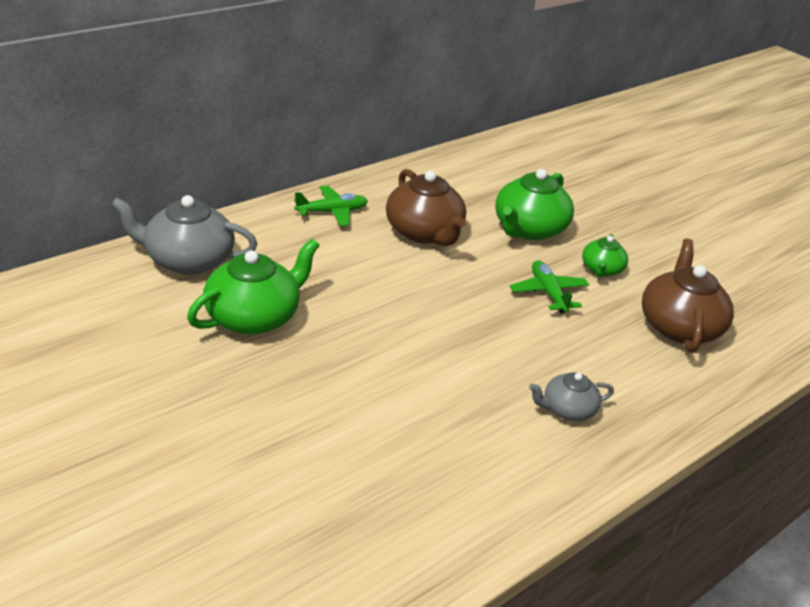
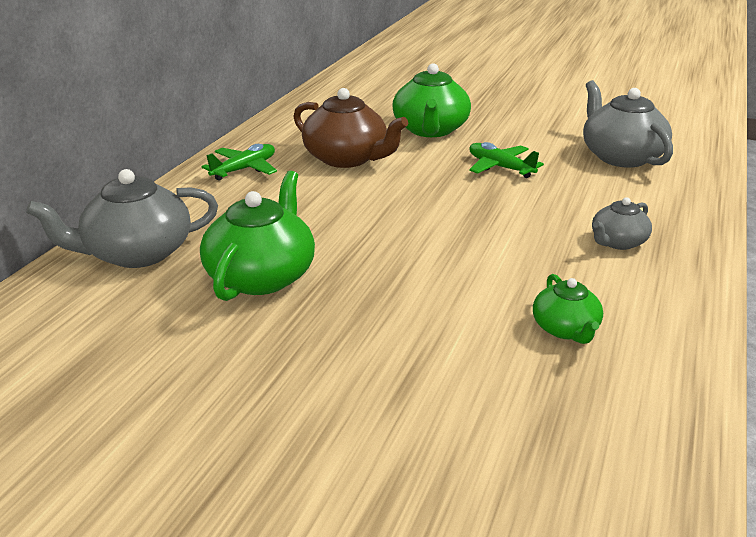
camera: 25 degrees left, 5 degrees down
(601, 269) = (519, 139): green teapot -> green teapot (565, 329)
(679, 326) = (620, 156): brown teapot -> grey teapot

